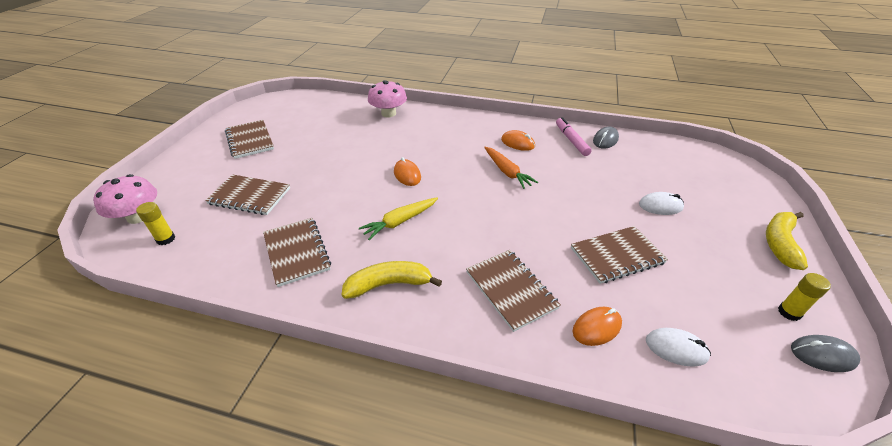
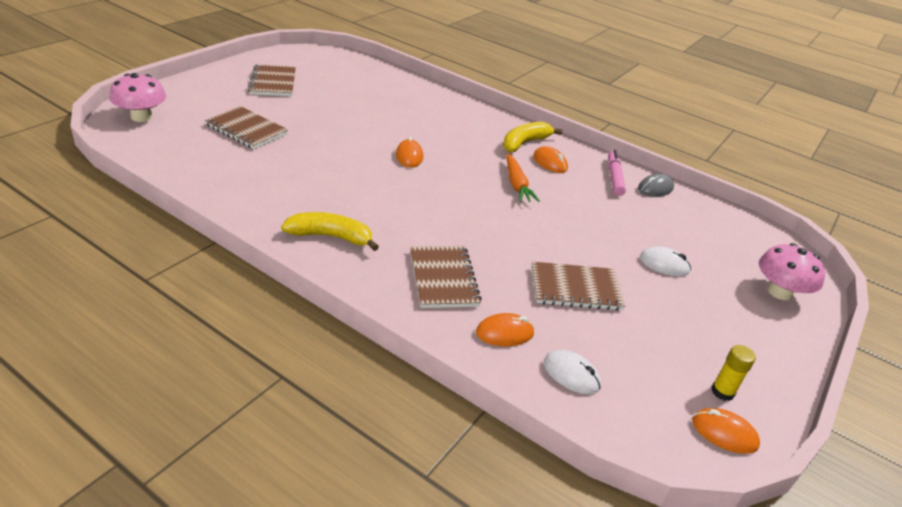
camera: 15 degrees right, 5 degrees down
(166, 239) = (156, 141): yellow glue stick -> none
(297, 252) = (263, 186): brown notebook -> none
(388, 113) = (428, 96): pink mushroom -> pink mushroom (779, 292)
(400, 222) = (374, 192): yellow carrot -> none
(779, 243) = (774, 338): yellow banana -> yellow banana (524, 143)
(822, 355) = (724, 433): grey mouse -> orange mouse

